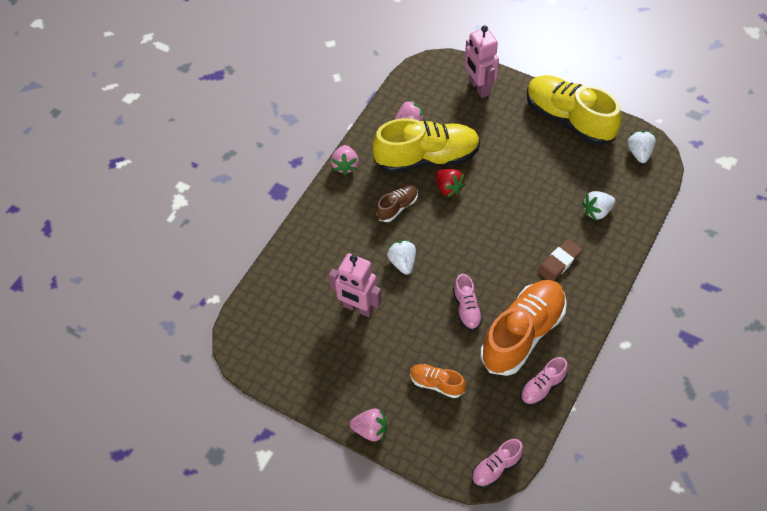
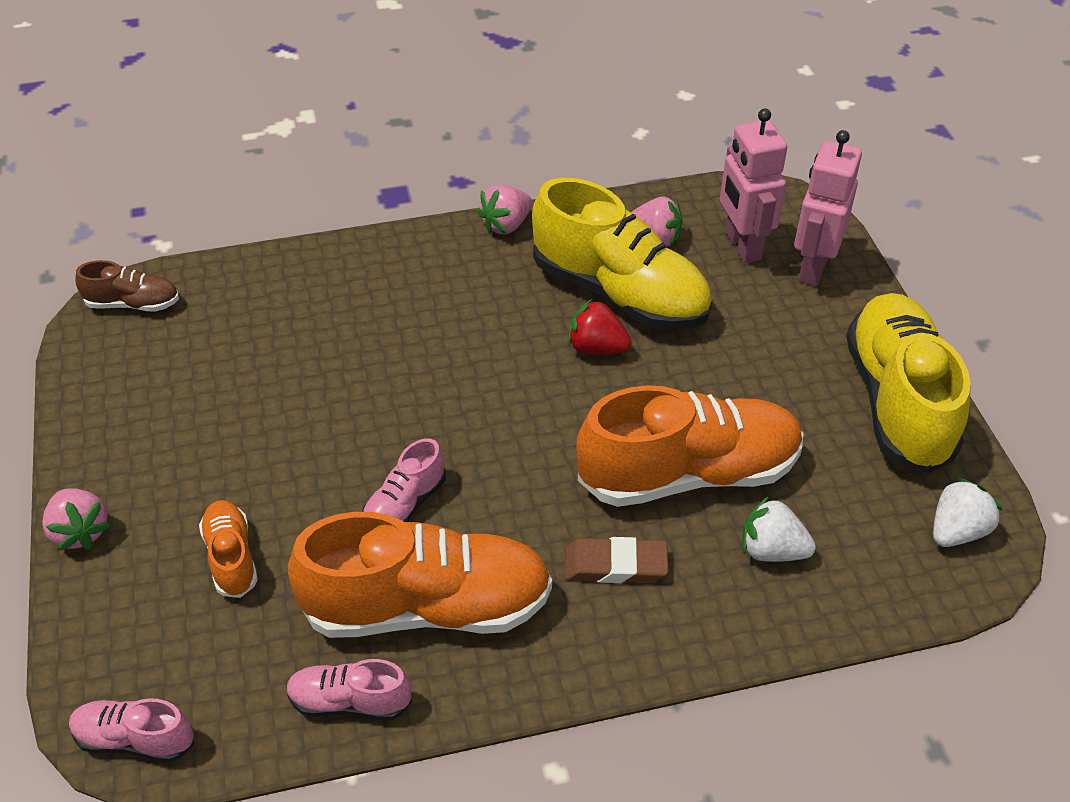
camera: 45 degrees right, 10 degrees down
(358, 308) = (282, 384): pink robot -> pink robot (742, 246)
(397, 207) = (499, 317): brown shoe -> brown shoe (133, 304)
(402, 262) = (410, 381): white strawberry -> none
(448, 188) = (596, 348): red strawberry -> red strawberry turned 105 degrees clockwise
(540, 208) = (689, 474): none -> orange shoe

